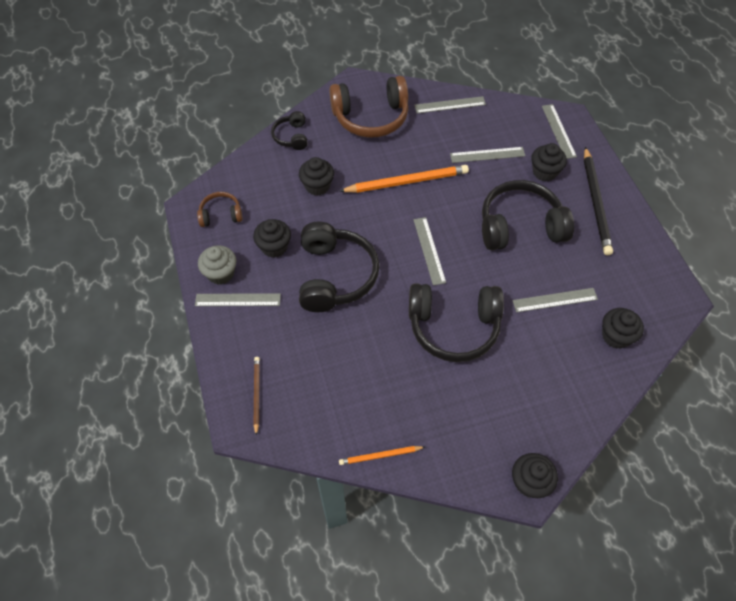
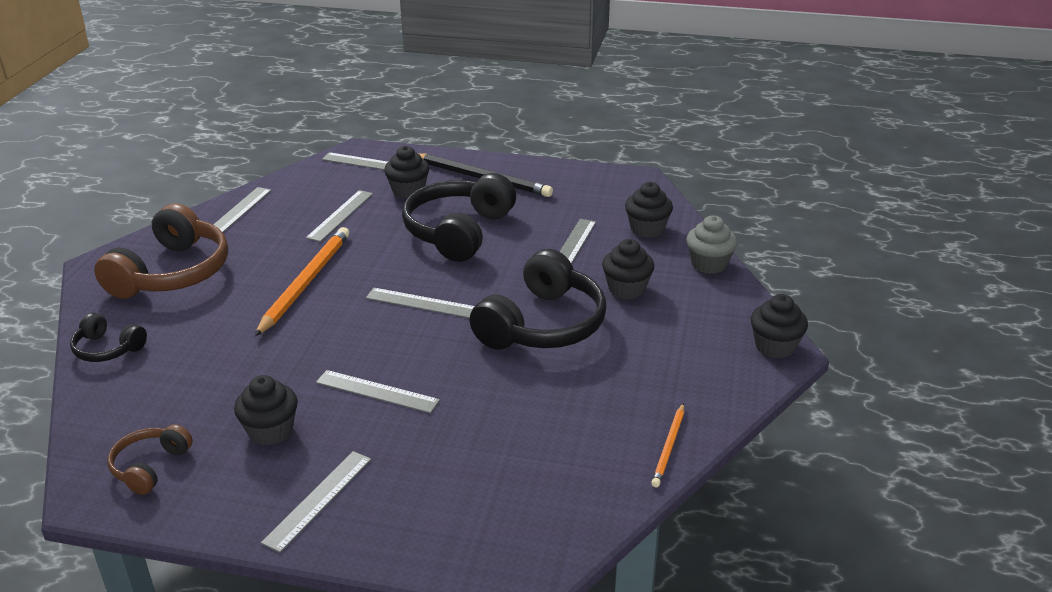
camera: 60 degrees left, 25 degrees down
(221, 273) = (253, 503): grey cupcake -> grey cupcake (709, 264)
(256, 394) = (491, 534): brown pencil -> none
(317, 186) = (220, 355): black cupcake -> black cupcake (626, 289)
(334, 275) = (377, 391): black headphones -> grey ruler

